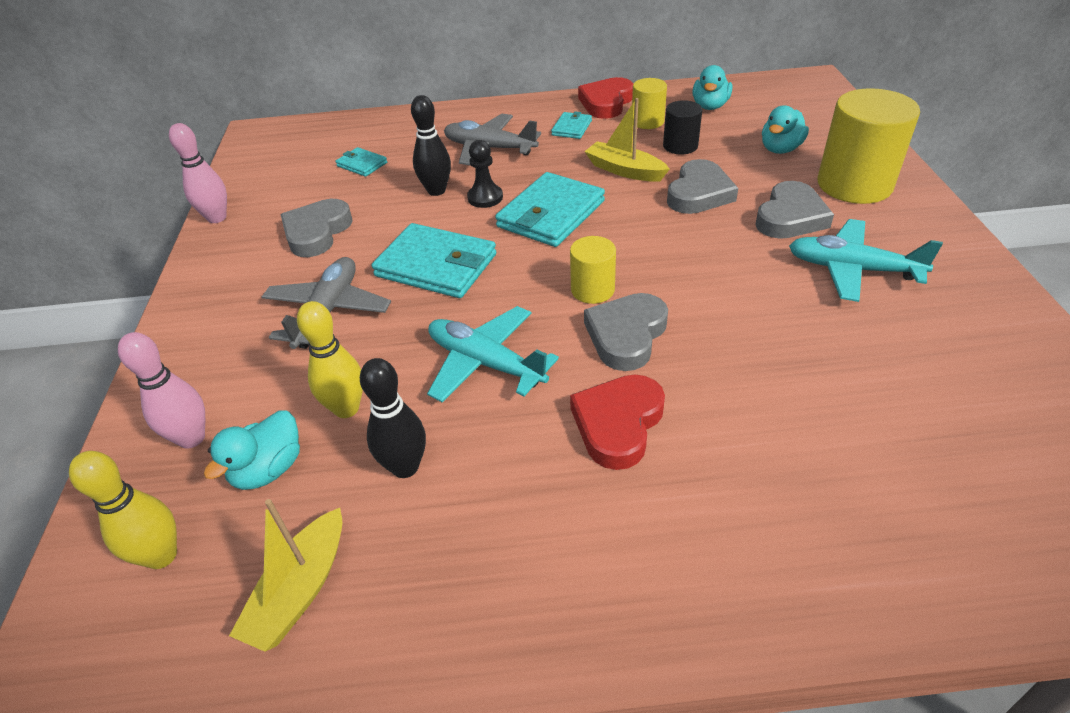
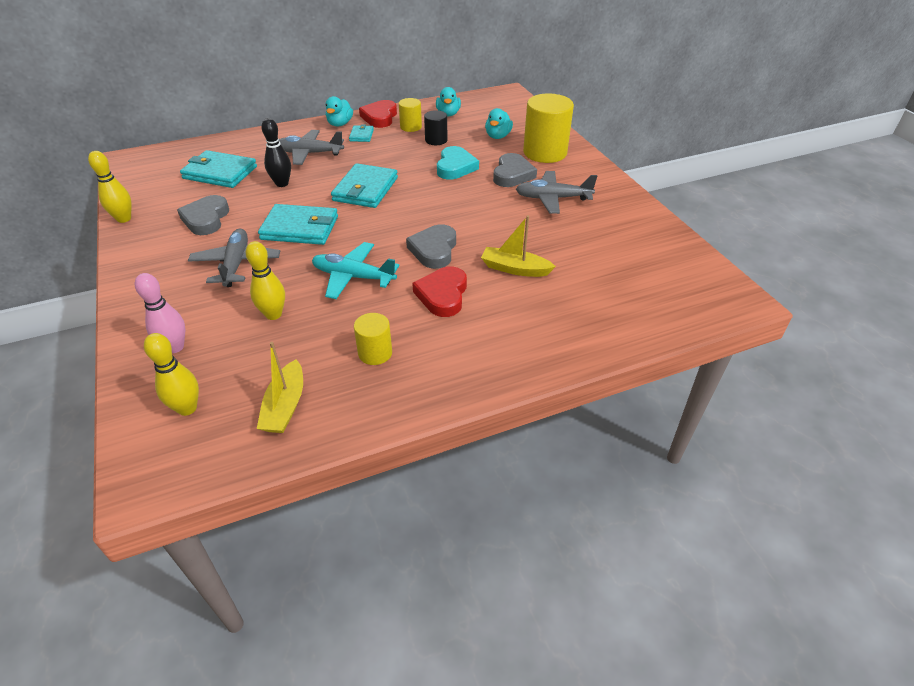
camera: 20 degrees left, 0 degrees up
(217, 218) = (124, 219): pink bowling pin -> yellow bowling pin
(269, 469) = (236, 354): turquoise duck -> turquoise duck (340, 124)
(362, 164) = (220, 172): turquoise wallet -> turquoise wallet, size x2.00
(405, 467) = (324, 337): black bowling pin -> none
(485, 197) = (317, 184): black pawn -> none
(592, 290) = (406, 229): yellow cylinder -> yellow cylinder (375, 353)
(624, 170) = (405, 158): yellow boat -> yellow boat (515, 269)
(699, 193) = (455, 167): grey heart -> turquoise heart
(852, 269) = (552, 198): turquoise plane -> grey plane

